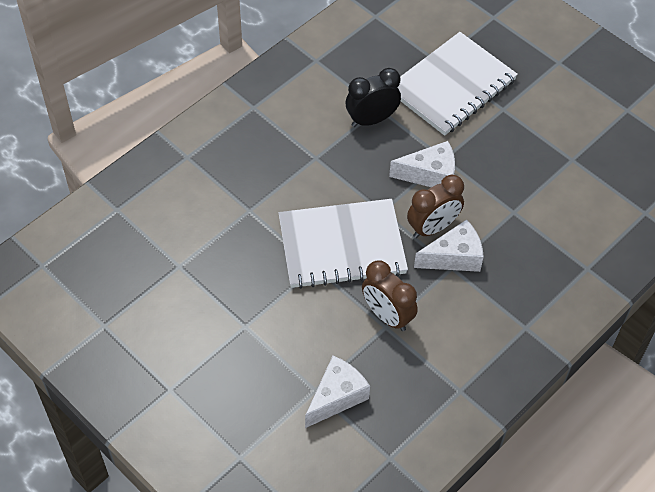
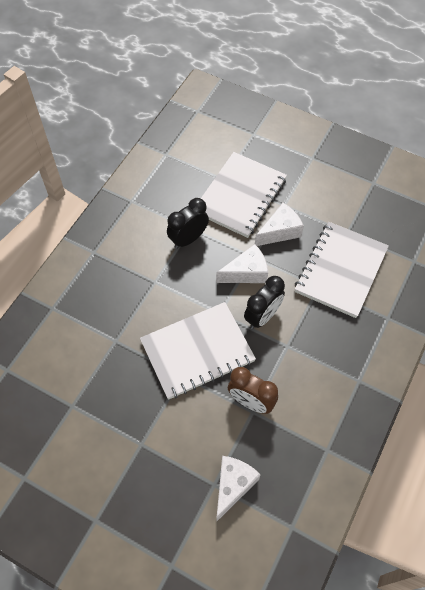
camera: 15 degrees left, 5 degrees up
(432, 228) = (262, 316): brown clock -> black clock
(454, 257) = (286, 337): white cheese -> white cheese (279, 231)
(548, 201) = (341, 270): none -> white notebook

